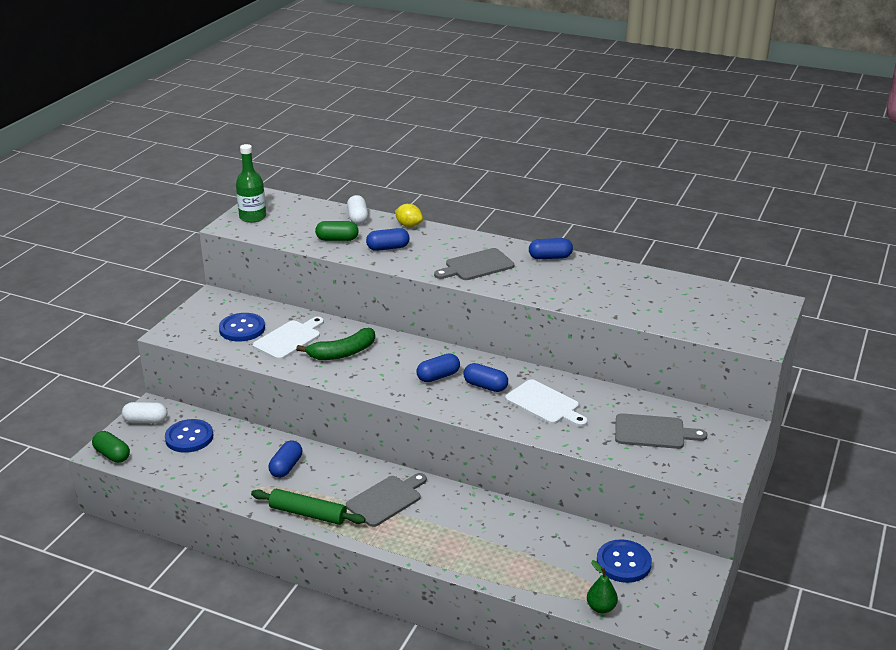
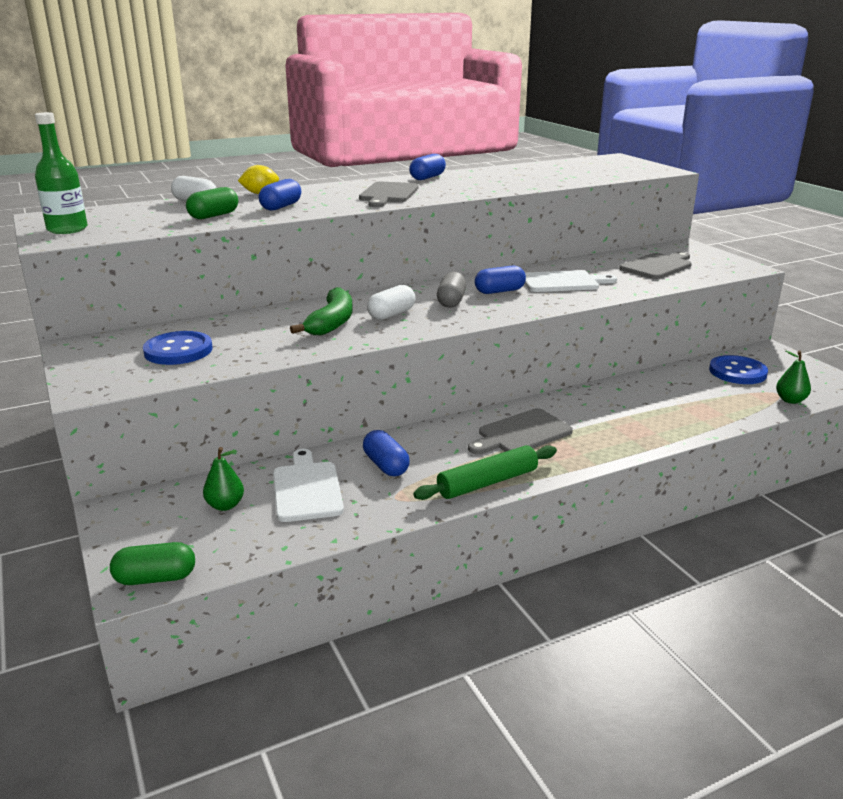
camera: 50 degrees left, 5 degrees down
(146, 421) = (133, 524): white capsule -> white capsule (391, 314)
(189, 437) = (225, 505): blue button -> green pear
(289, 339) = (252, 336): white cutting board -> white cutting board (306, 489)
(386, 499) = (521, 433): grey cutting board -> grey cutting board turned 120 degrees counterclockwise
(438, 376) = (451, 301): blue capsule -> grey capsule

